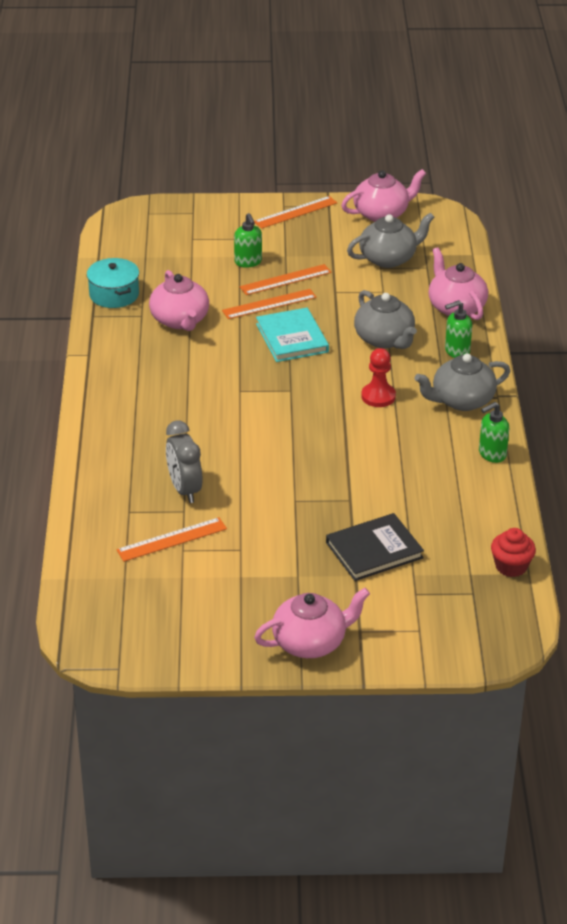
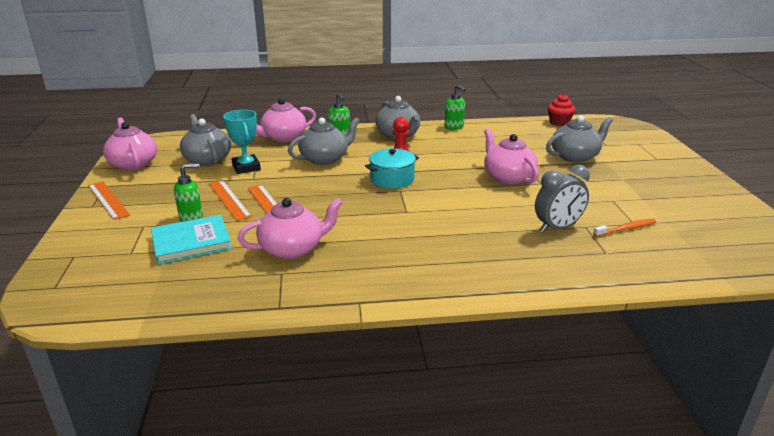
camera: 95 degrees left, 10 degrees down
(114, 294) = (235, 296): turquoise pot -> turquoise pot (392, 179)
(172, 539) = (626, 229): orange ruler -> orange toothbrush
(292, 338) = (324, 193): turquoise book -> turquoise book (191, 242)
(310, 642) = (684, 172): pink teapot -> pink teapot (508, 177)
(364, 285) = (246, 167): none -> turquoise trophy
(374, 550) = (575, 156): black book -> grey teapot

